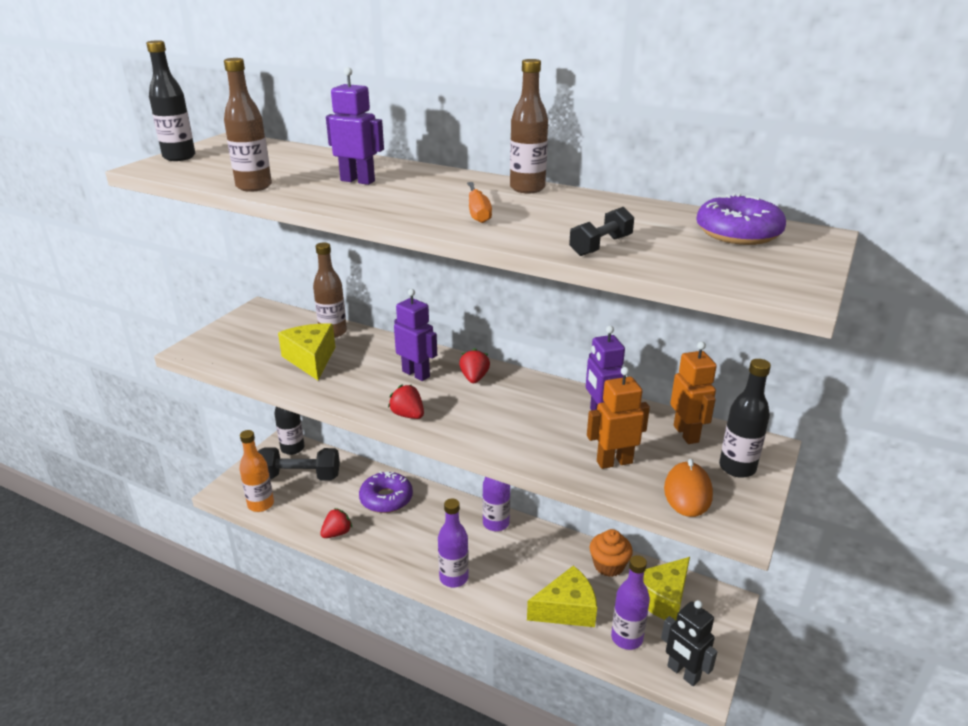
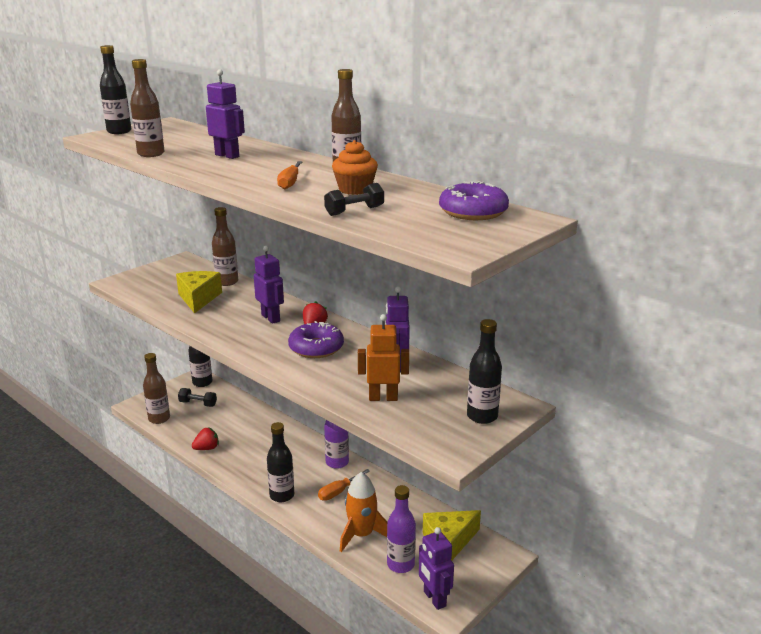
camera: 15 degrees right, 5 degrees down
(261, 504) = (159, 419): orange bottle -> brown bottle
(299, 477) = (198, 404): black dumbbell -> black dumbbell, size x0.56
(386, 499) = (257, 430): purple donut -> purple donut (316, 348)
(408, 415) = (245, 345): red strawberry -> none
(454, 578) = (282, 495): purple bottle -> black bottle
(515, 560) = (338, 492): none -> orange screwdriver
(566, 609) = (362, 535): yellow cheese -> orange rocket
(609, 565) = (415, 509): orange cupcake -> orange cupcake (355, 189)
(683, 673) = (434, 599): black robot -> purple robot
(686, 434) = (458, 387): orange robot -> none
(688, 492) = (427, 426): orange mouse -> none

